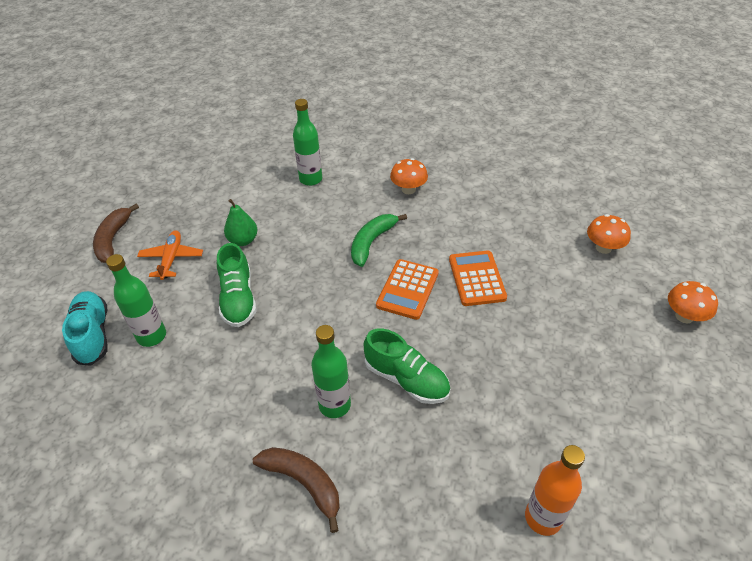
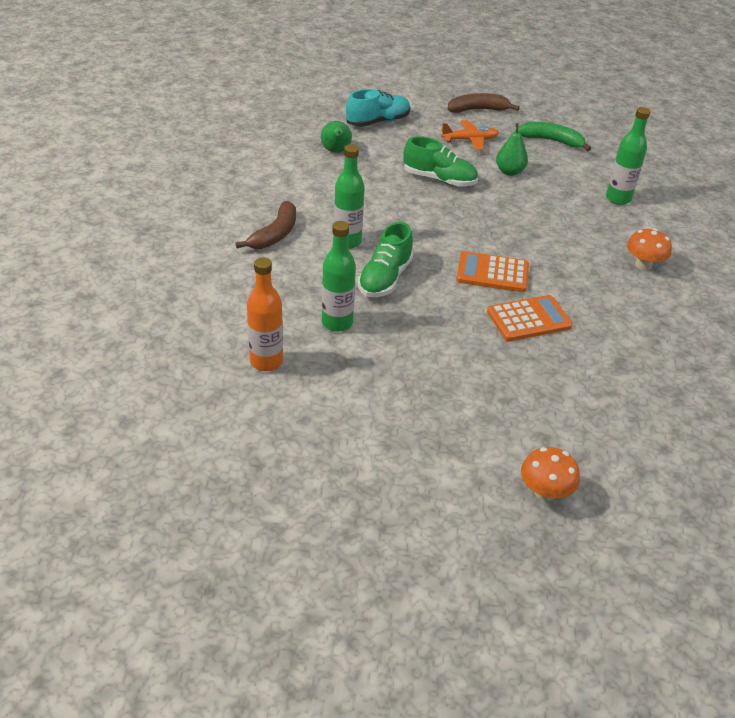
camera: 75 degrees right, 5 degrees down
(141, 390) = (336, 151): none -> green pear
(152, 336) = (386, 146): green bottle -> green bottle (337, 323)
(238, 299) = (439, 179): green shoe -> green shoe turned 135 degrees counterclockwise
(372, 242) = (546, 246): green banana -> green banana (551, 141)
(603, 248) = (631, 425): orange mushroom -> none

